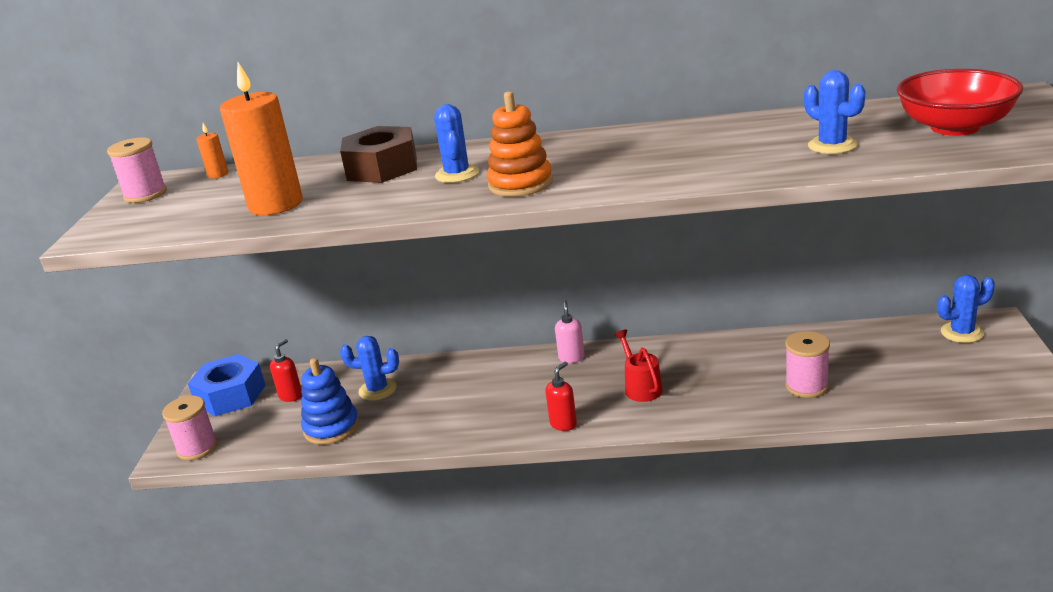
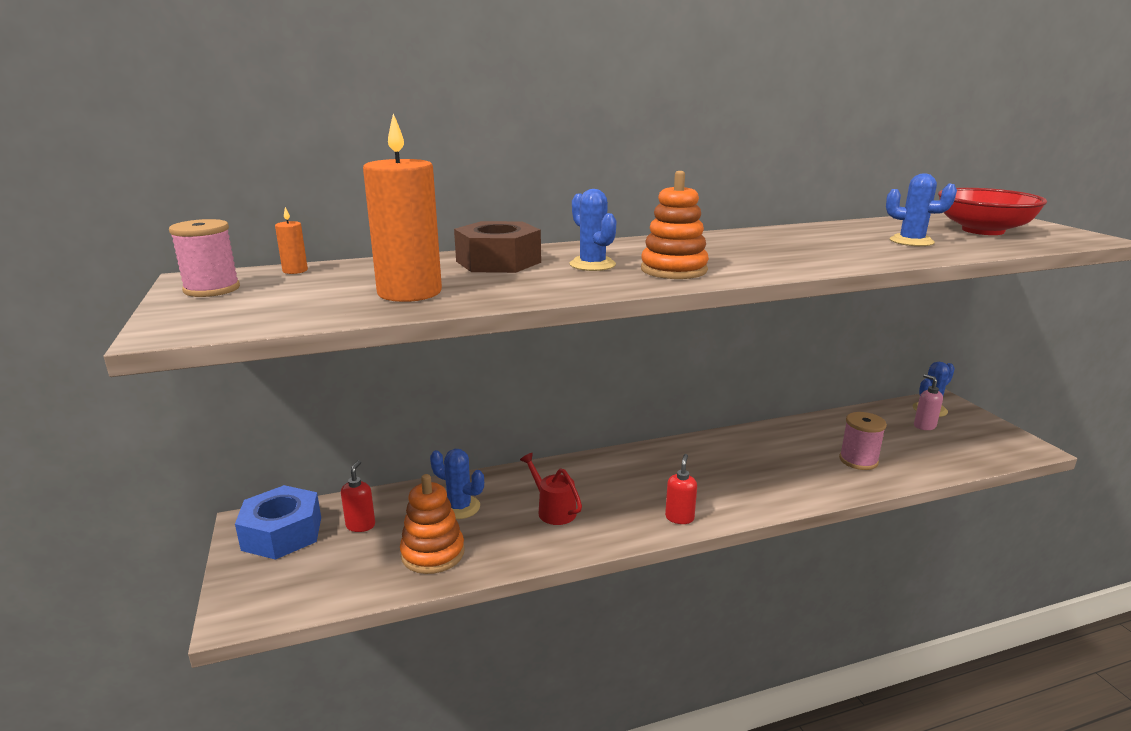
camera: 25 degrees left, 5 degrees down
(197, 448) = (271, 600): pink spool -> none
(331, 428) = (433, 553): blue stacking toy -> orange stacking toy
(377, 390) = (459, 507): blue cactus -> blue cactus turned 45 degrees clockwise
(571, 358) = (637, 457): pink soap dispenser -> pink soap dispenser (924, 426)
(640, 387) = (722, 476): red watering can -> red watering can (552, 510)

